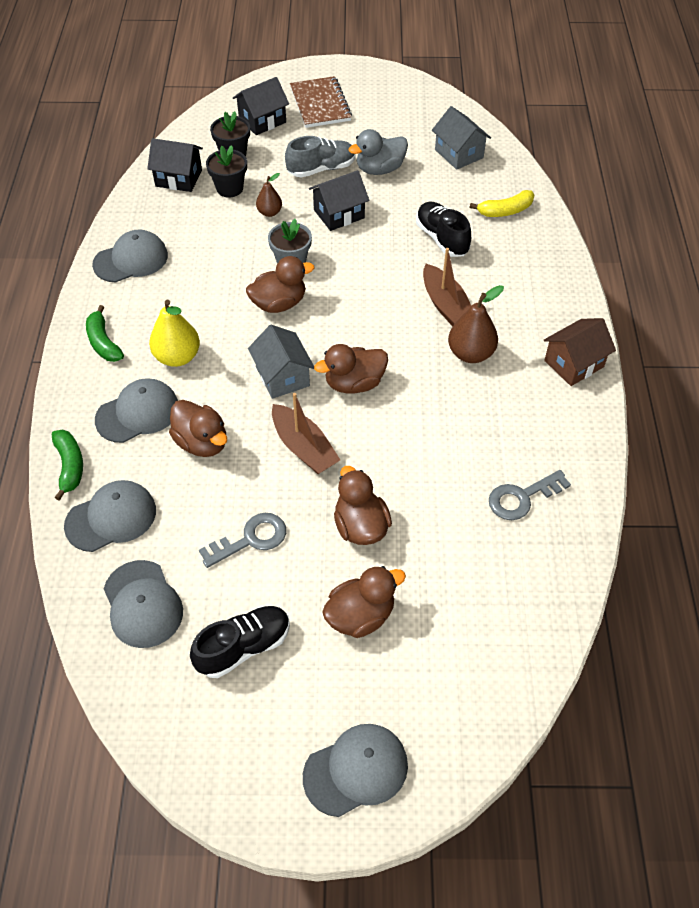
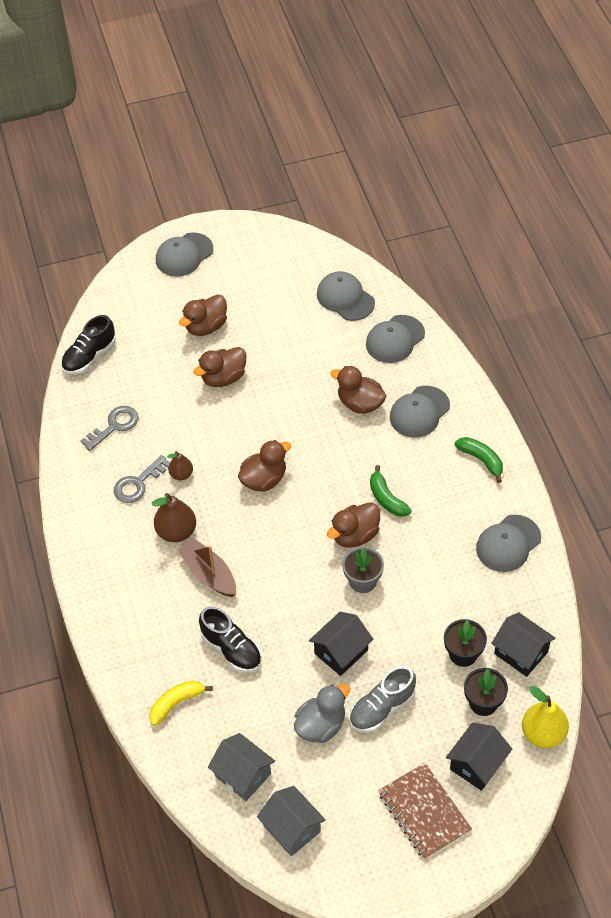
camera: 165 degrees right, 0 degrees up
(70, 466) = (444, 363): green banana -> green banana (386, 498)
(177, 357) = (415, 464): yellow pear -> yellow pear (543, 734)
(178, 178) = (521, 653): black house -> black house turned 45 degrees clockwise
(244, 647) = (271, 293): black shoe -> black shoe (89, 356)
(251, 539) = (294, 351): grey key -> grey key (138, 483)
(269, 212) = (409, 634): brown pear -> brown pear (181, 474)
(282, 376) = (323, 470): grey house -> grey house (292, 828)
(304, 447) = (283, 419): brown boat -> none
(360, 526) = (223, 378): brown duck -> brown duck turned 90 degrees clockwise
(573, 364) = (88, 545): brown house -> none

